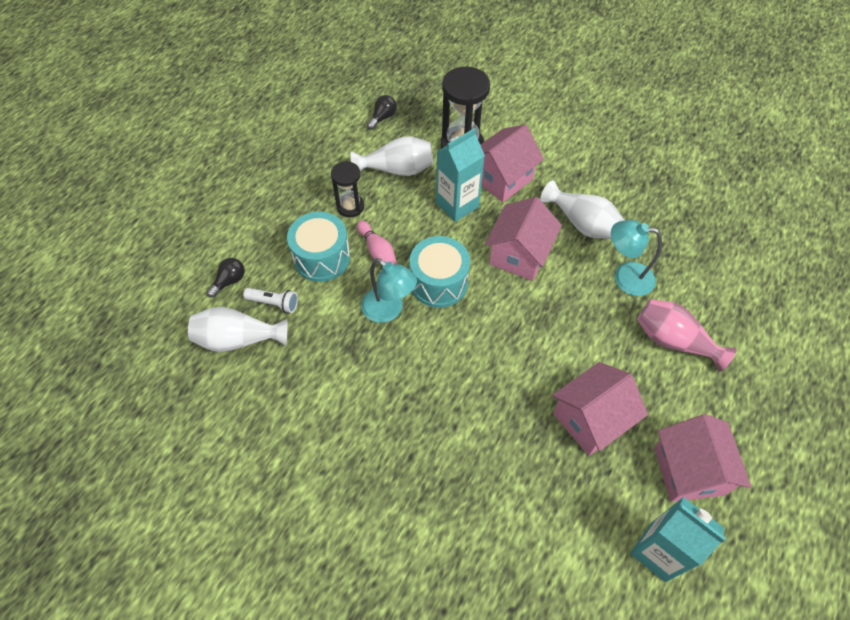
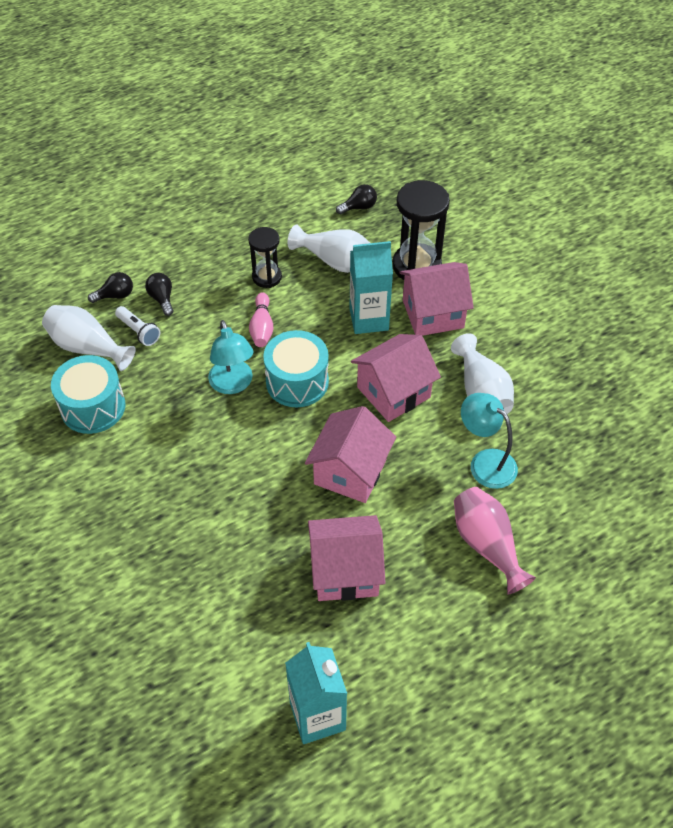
camera: 30 degrees right, 5 degrees down
(274, 265) = (162, 299): none -> black light bulb
(322, 258) = (208, 311): turquoise drum -> turquoise drum (93, 407)
(689, 470) = (404, 666): pink house -> pink house (350, 471)

